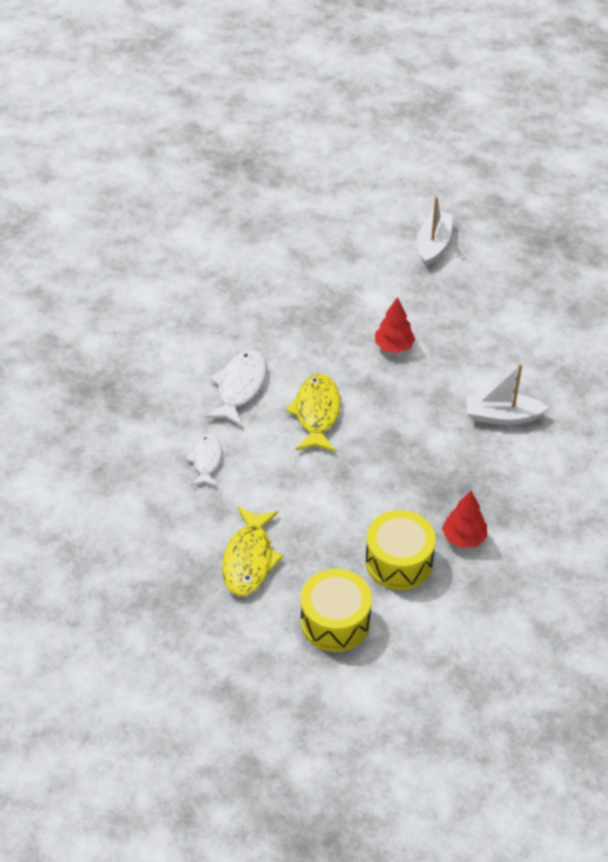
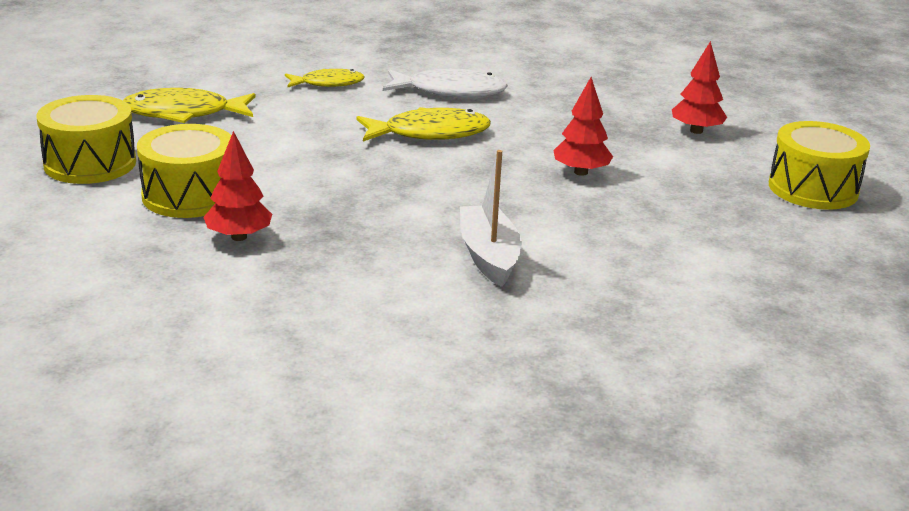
camera: 75 degrees right, 20 degrees down
(206, 460) = (328, 83): white fish -> yellow fish
(339, 271) = (696, 131): none -> red tree
(433, 245) = (813, 189): white boat -> yellow drum

